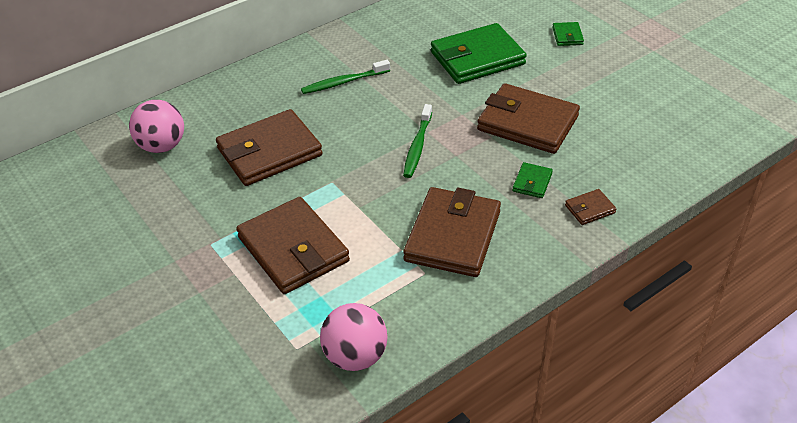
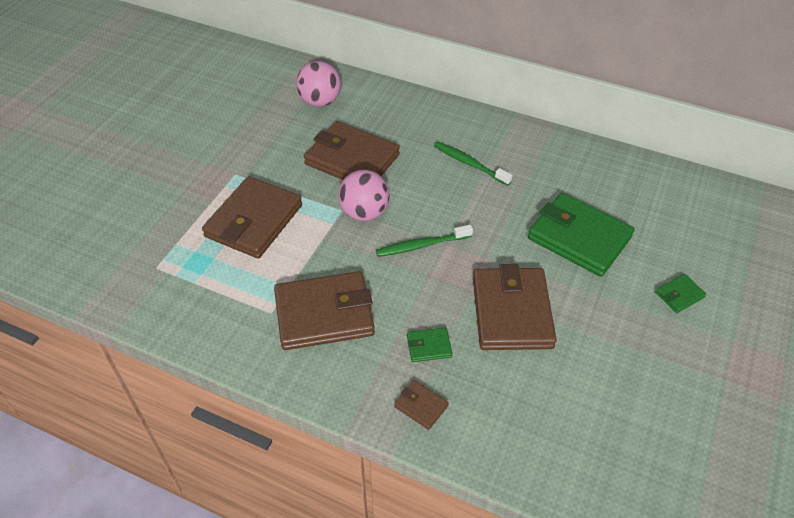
camera: 60 degrees right, 5 degrees up
(355, 356) = (162, 305): pink ball -> pink ball (364, 212)

